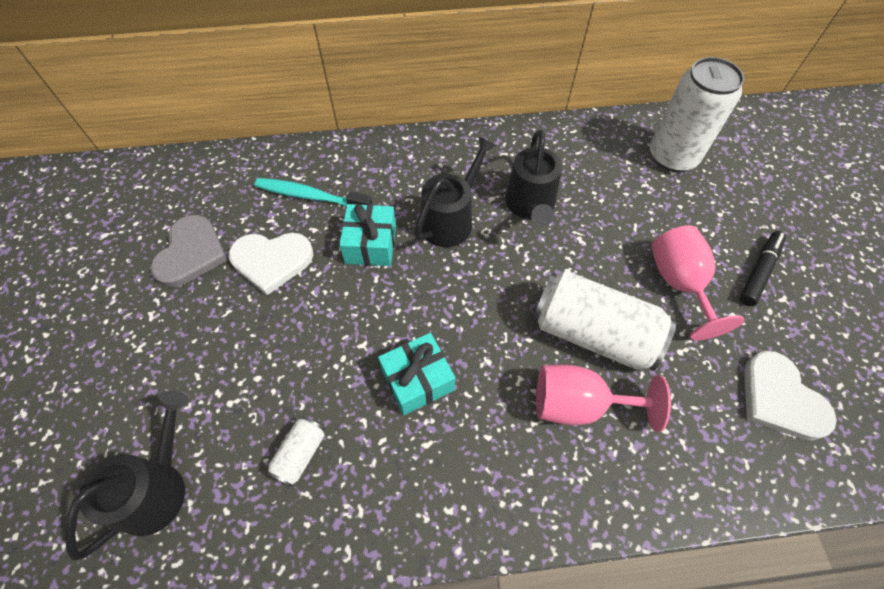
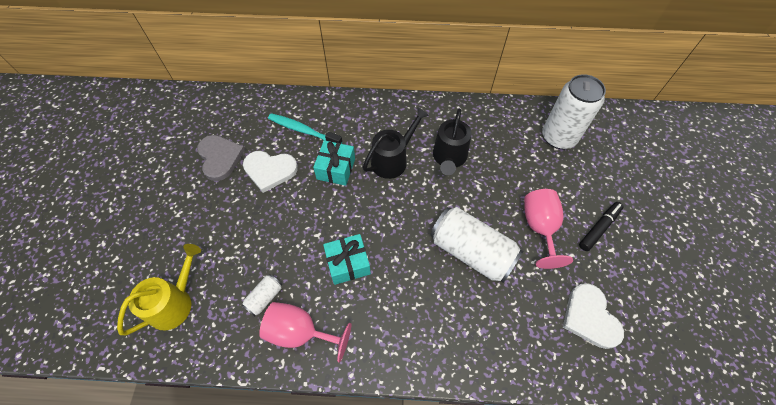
camera: 10 degrees right, 0 degrees up
(157, 487) = (175, 302): black watering can -> yellow watering can
(191, 253) = (220, 158): grey heart -> grey heart turned 45 degrees counterclockwise
(579, 404) = (450, 297): pink goblet -> pink goblet (300, 332)

